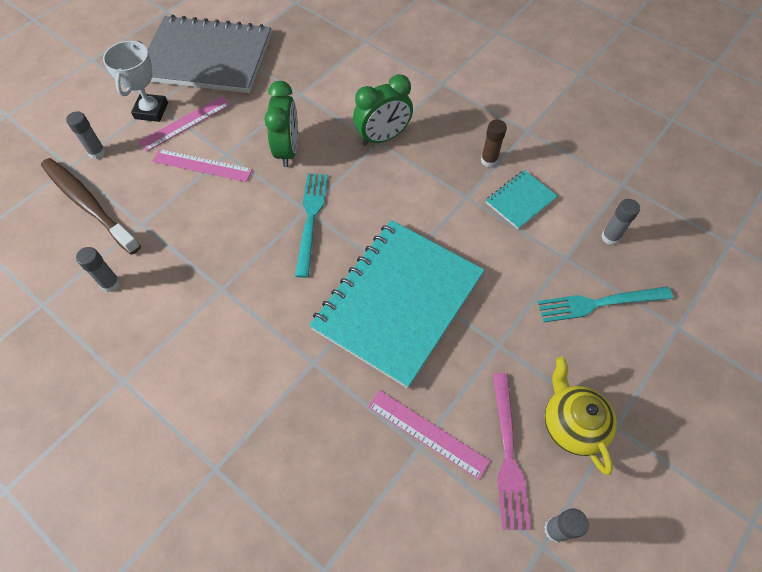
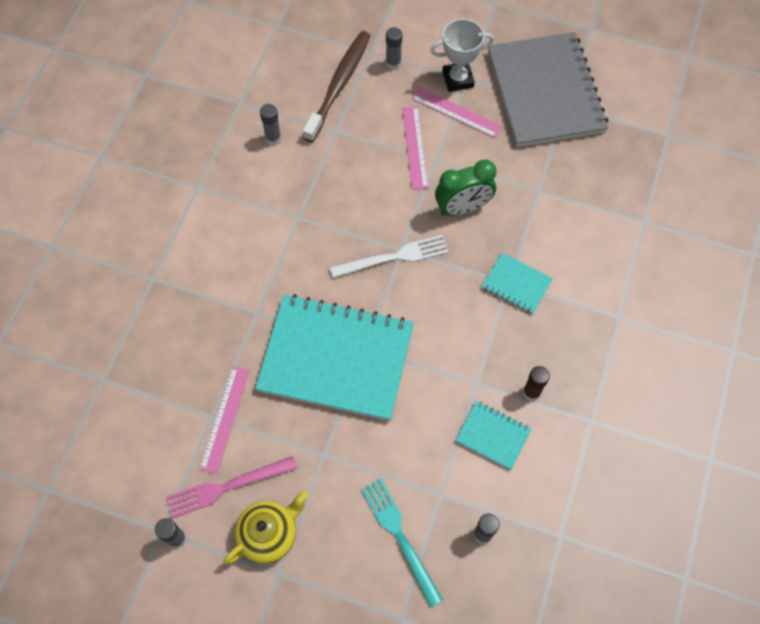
camera: 70 degrees right, 5 degrees up
(311, 219) = (394, 257): turquoise fork -> white fork
(383, 137) = (516, 284): green clock -> turquoise notebook

